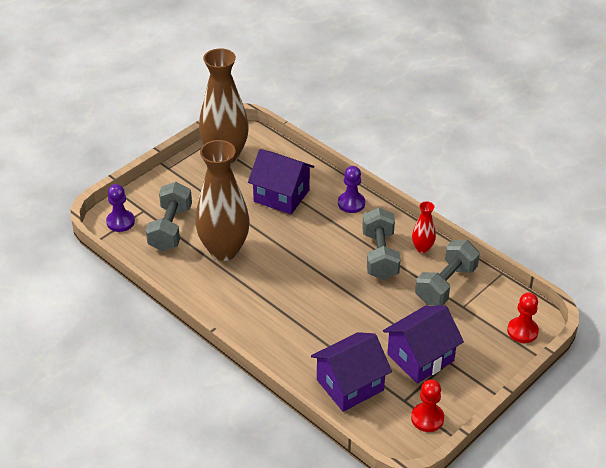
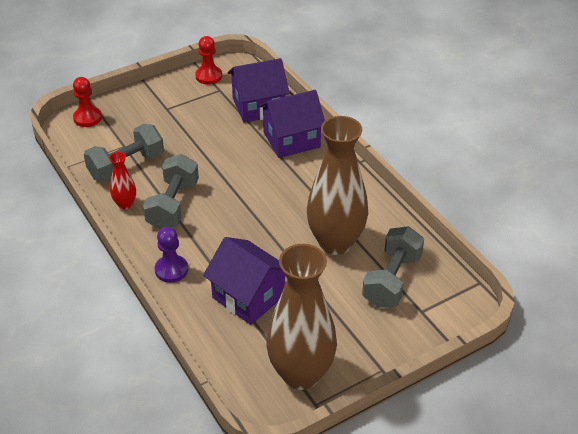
camera: 165 degrees left, 0 degrees up
(120, 222) = (451, 301): purple pawn -> none
(420, 357) = (188, 114): purple house -> purple house (291, 140)

